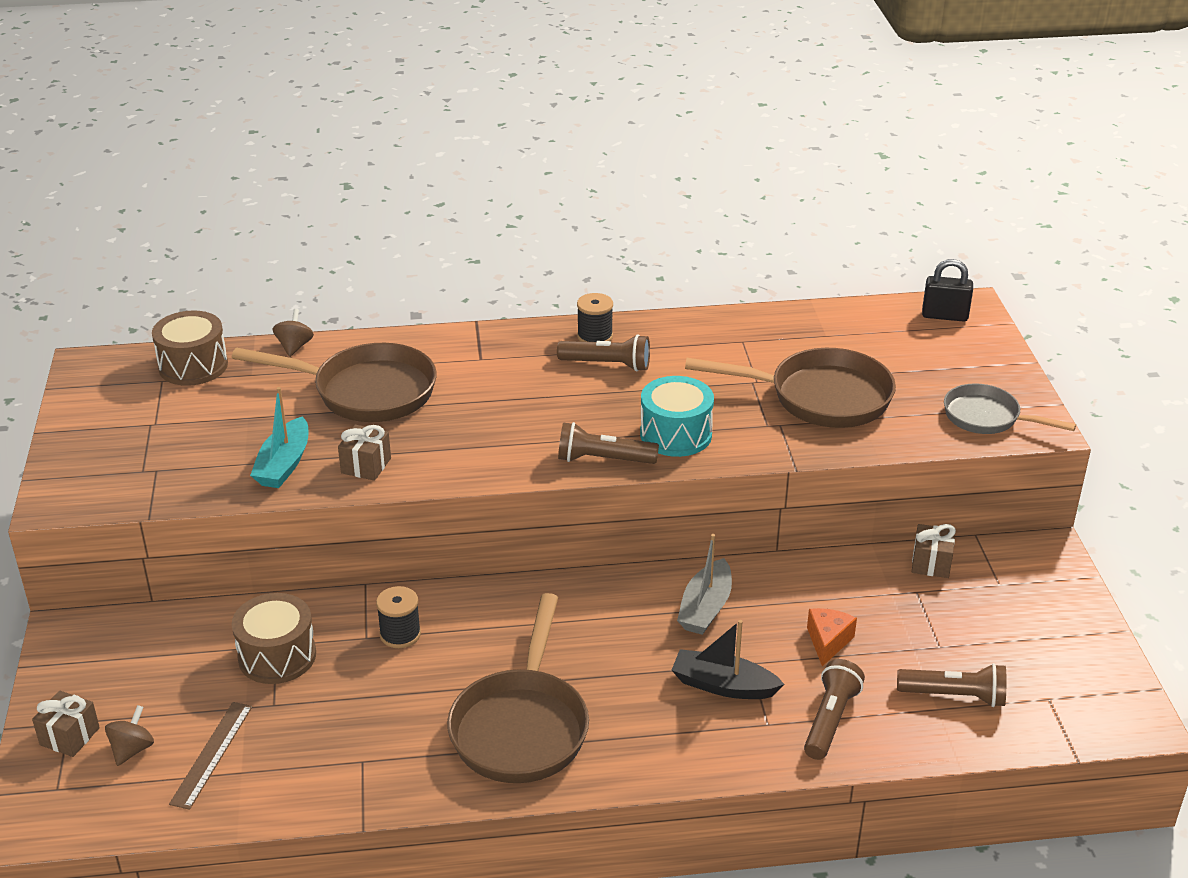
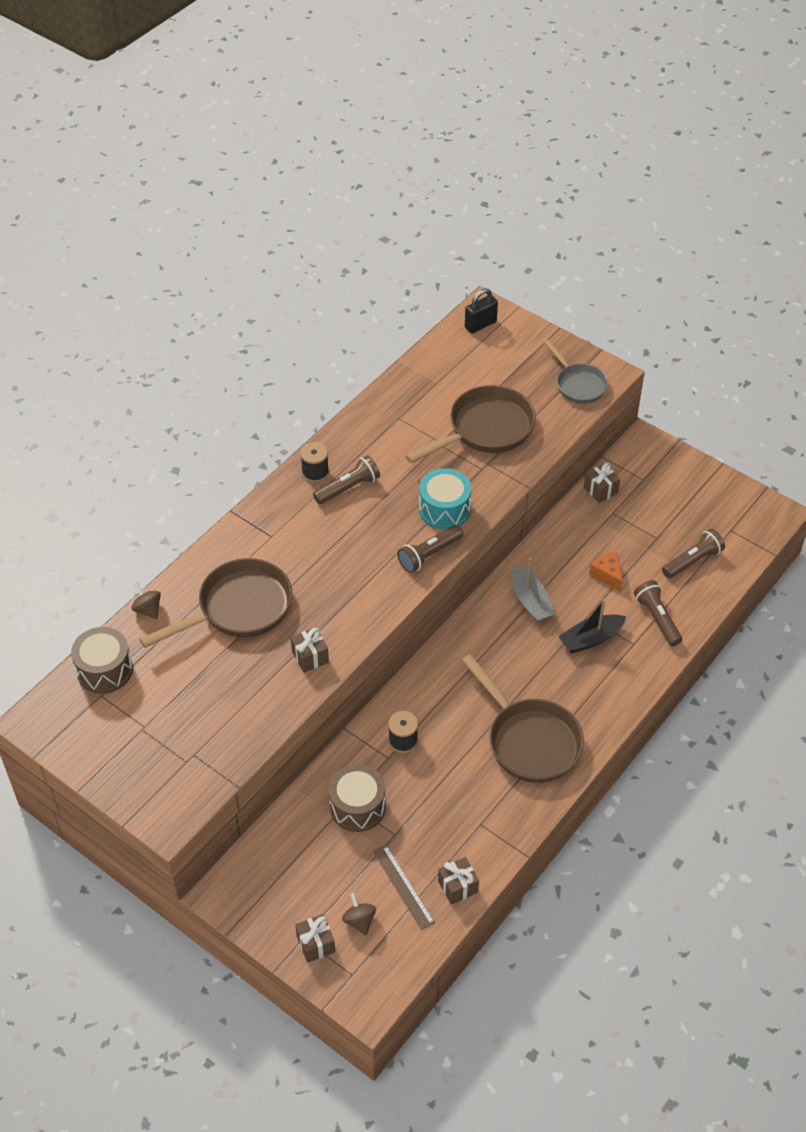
camera: 45 degrees left, 15 degrees up
(257, 797) = (458, 887): none -> brown gift
(284, 464) = (263, 692): turquoise boat -> none
(987, 418) = (578, 384): grey pan -> grey pan turned 105 degrees counterclockwise

